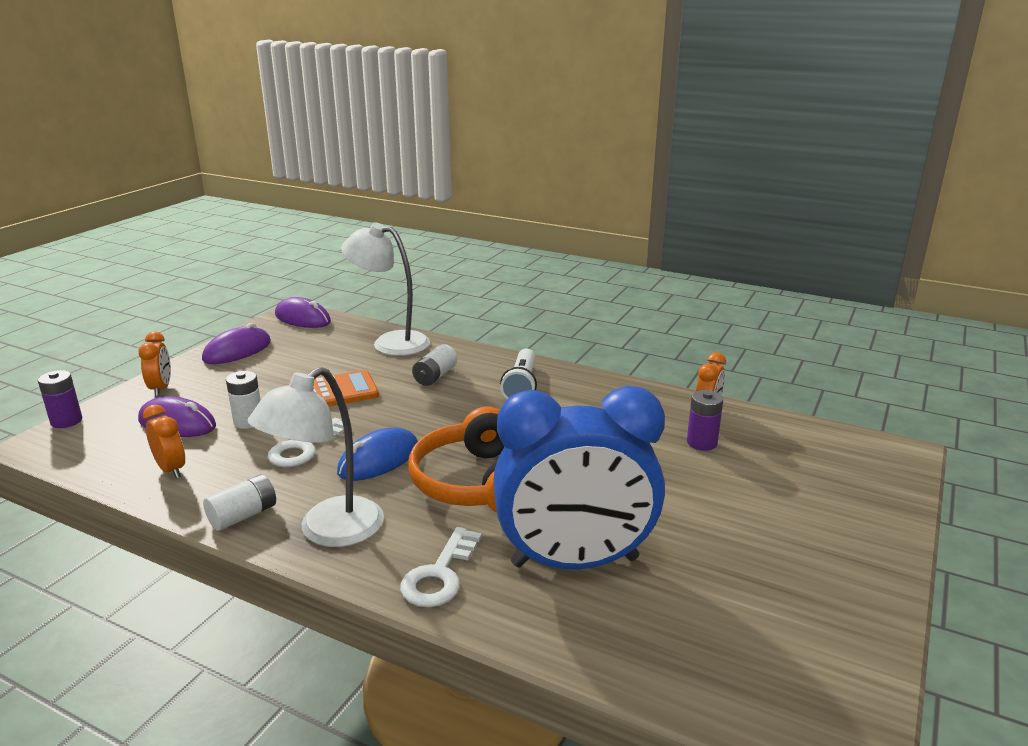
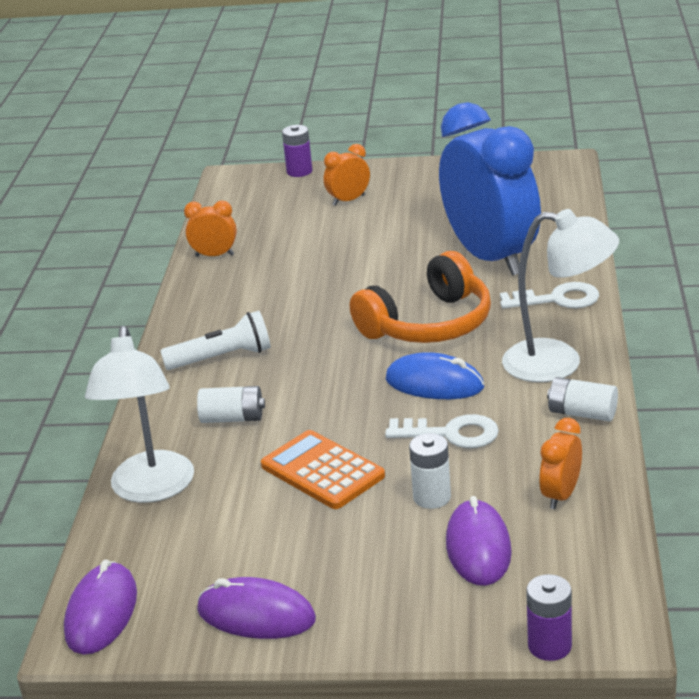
camera: 110 degrees left, 5 degrees up
(161, 388) = (411, 617): orange clock -> orange clock (348, 200)
(702, 443) = (276, 247): purple battery -> purple battery (299, 171)

